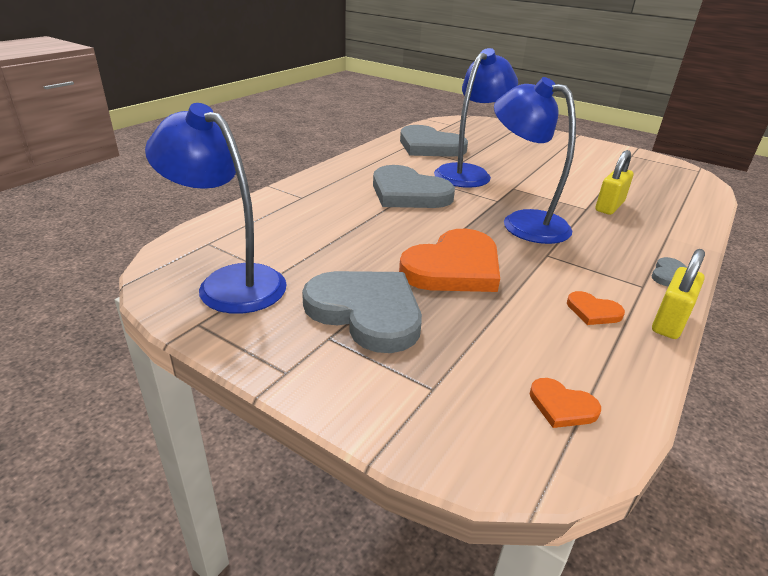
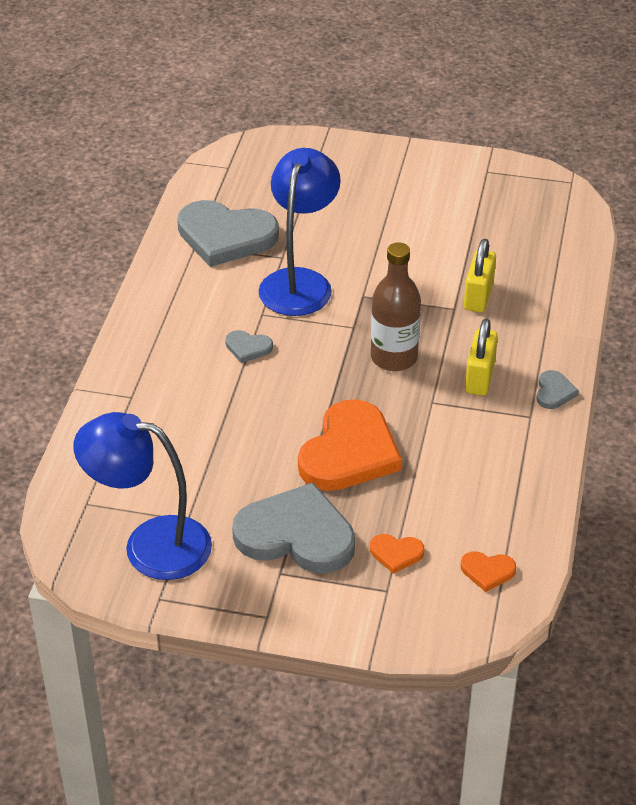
camera: 20 degrees left, 10 degrees up
(408, 193) = (248, 347): grey heart -> grey heart, size x0.44
(523, 222) = (394, 358): blue lamp -> brown bottle
(593, 311) = (491, 465): orange heart -> orange heart (396, 554)
(669, 322) = (558, 455): yellow padlock -> yellow padlock (480, 377)

